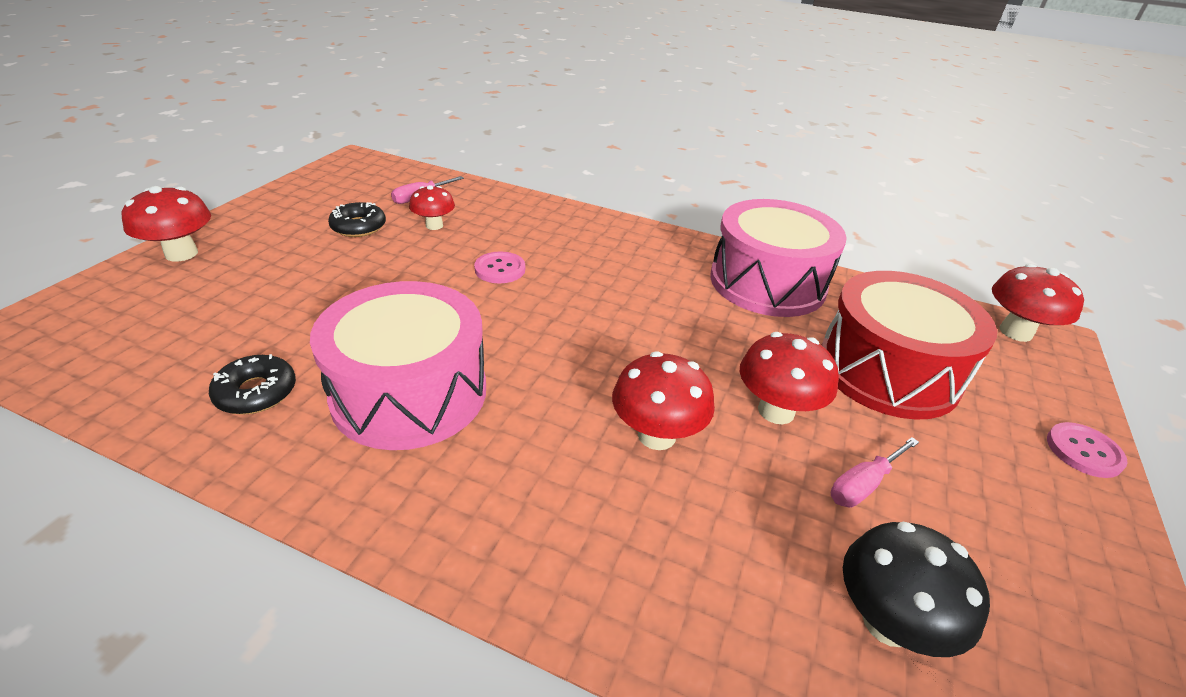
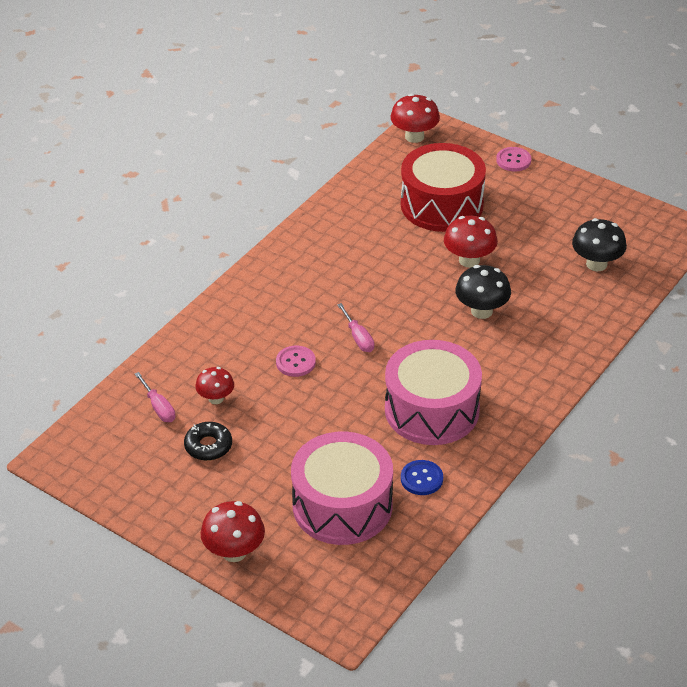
camera: 75 degrees left, 5 degrees up
(256, 392) = (421, 479): black donut -> blue button
(656, 435) = (481, 311): red mushroom -> black mushroom
(767, 283) = (340, 227): pink drum -> pink drum (342, 505)
(863, 484) = (525, 245): pink screwdriver -> pink screwdriver (358, 337)

